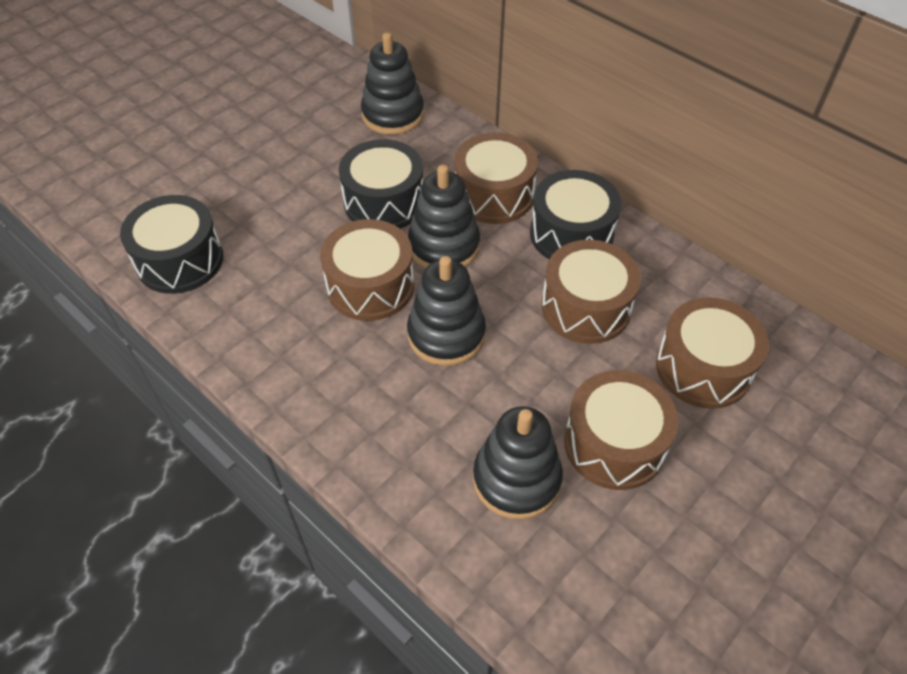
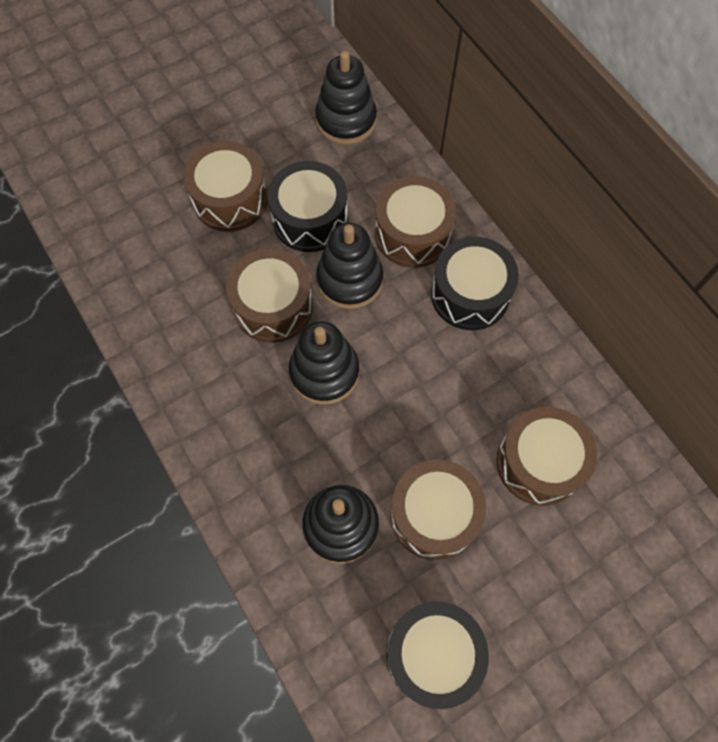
camera: 15 degrees right, 15 degrees up
(180, 260) = (117, 240): black drum -> black drum (433, 654)
(586, 307) = (456, 375): brown drum -> brown drum (230, 199)

